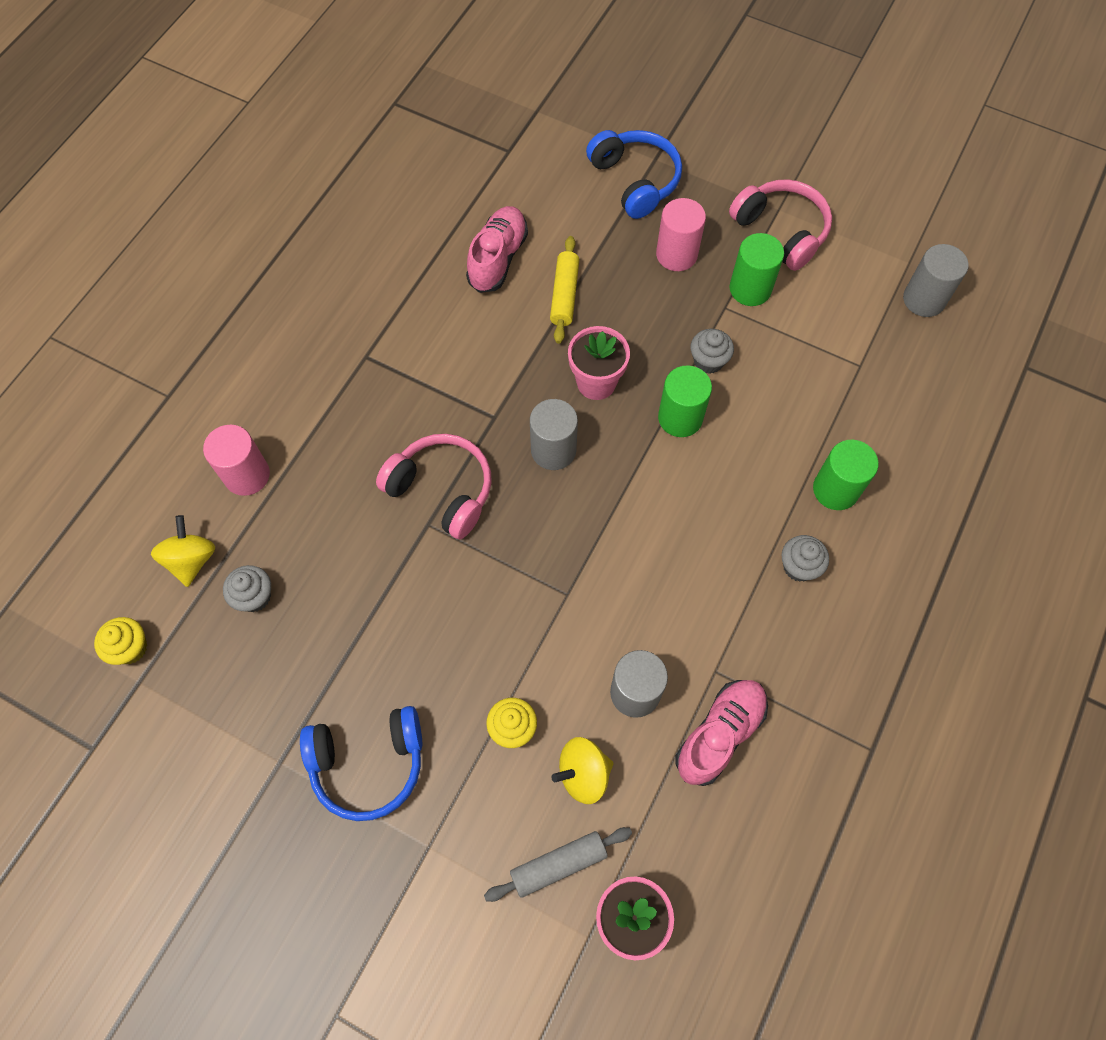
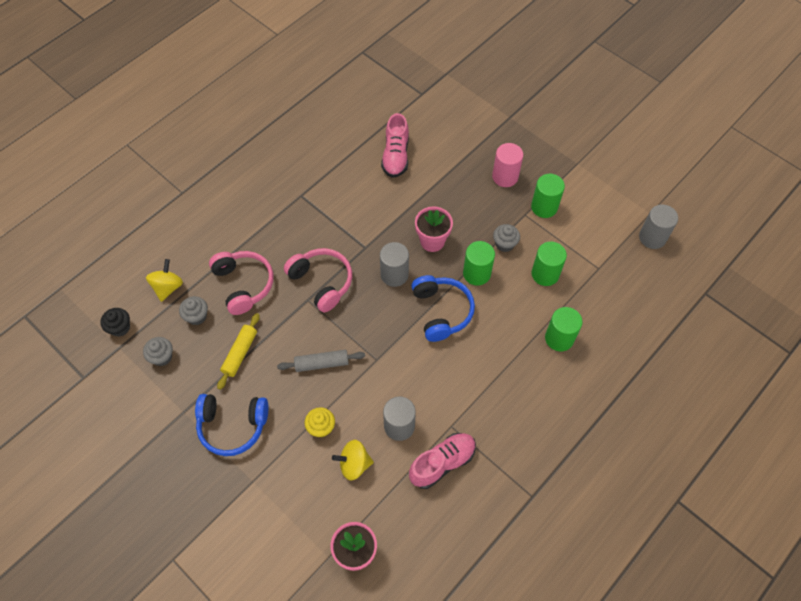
camera: 15 degrees right, 5 degrees down
(130, 648) = (120, 328): yellow cupcake -> black cupcake
(247, 475) = (213, 247): pink cylinder -> none
(498, 259) = (396, 156): pink shoe -> pink shoe turned 150 degrees clockwise
(558, 864) = (324, 511): grey rolling pin -> grey rolling pin (322, 363)
(564, 295) = (429, 186): yellow rolling pin -> yellow rolling pin (240, 353)
(635, 180) = (493, 127): blue headphones -> blue headphones (441, 311)
(781, 231) = (575, 176): pink headphones -> pink headphones (244, 284)
(783, 394) = (545, 274): none -> green cylinder
(799, 566) = (522, 378): grey cupcake -> grey cupcake (162, 357)

